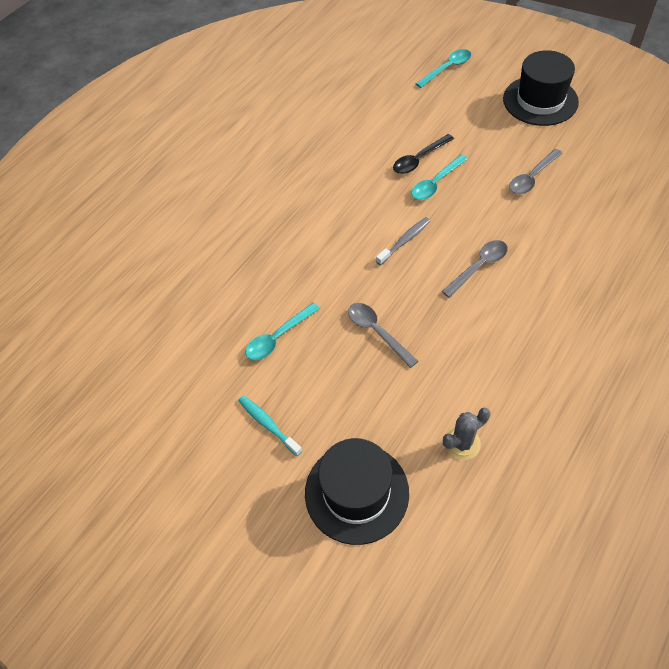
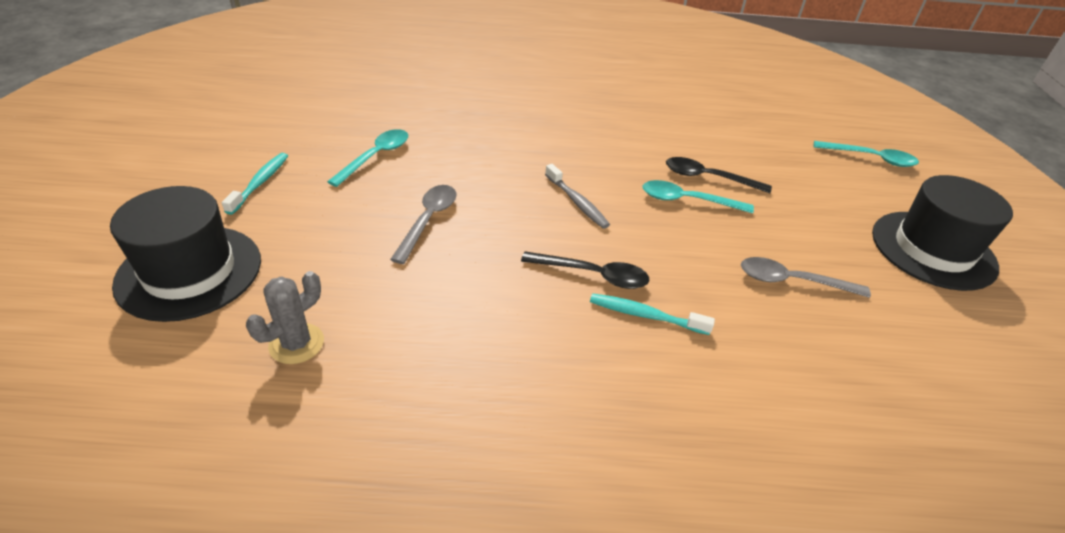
camera: 50 degrees right, 15 degrees down
(278, 337) = (376, 157): turquoise spoon -> turquoise spoon turned 105 degrees clockwise
(404, 241) = (577, 202): grey toothbrush -> grey toothbrush turned 45 degrees clockwise
(462, 443) = (296, 344): grey cactus -> grey cactus turned 75 degrees counterclockwise
(479, 267) = (593, 275): grey spoon -> black spoon
(524, 259) = (645, 315): none -> turquoise toothbrush

